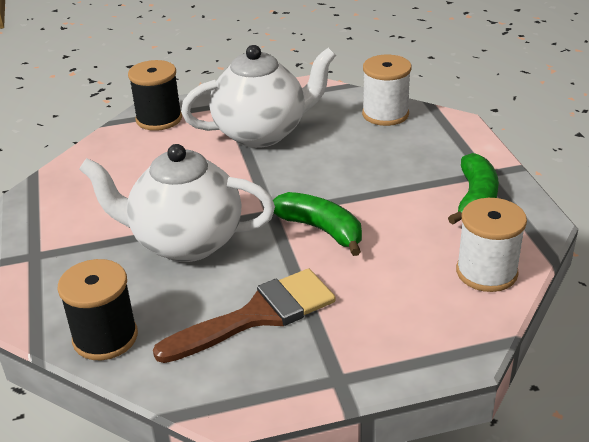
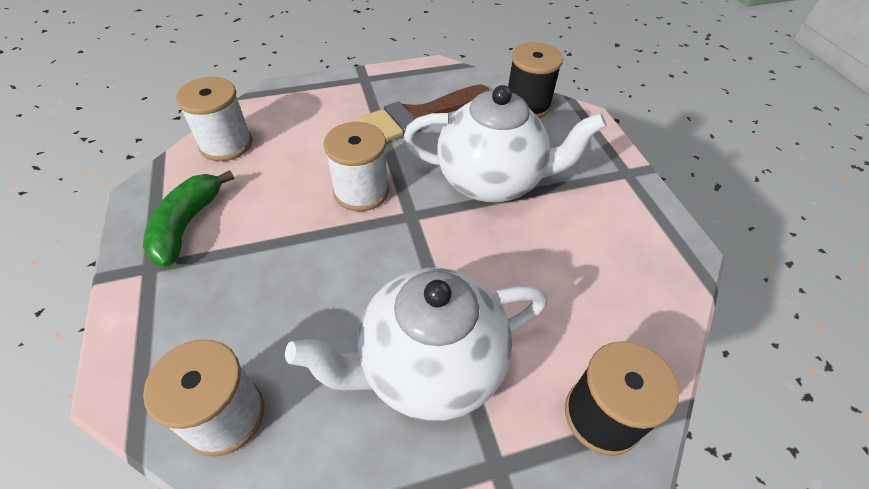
camera: 175 degrees right, 15 degrees up
(321, 229) = (361, 191): green banana -> white spool

